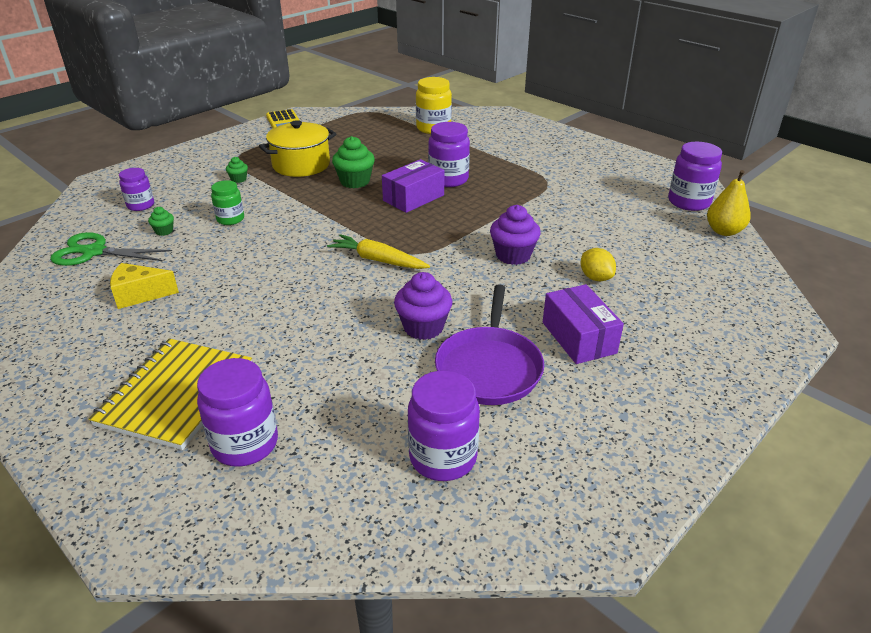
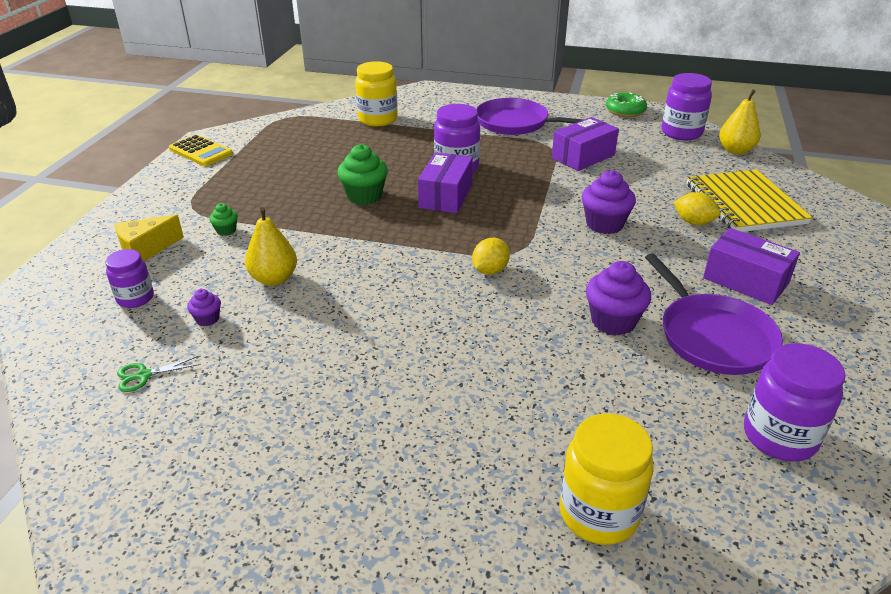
camera: 30 degrees left, 0 degrees up
(94, 252) = (144, 375): green scissors -> green scissors, size x0.50
(140, 295) = (272, 404): yellow cheese -> yellow cheese (146, 250)
(164, 231) = (207, 319): green cupcake -> purple cupcake
(176, 394) = (461, 497): yellow notebook -> yellow notebook (744, 204)
(230, 219) = (274, 279): green jar -> yellow pear
(245, 444) = (598, 513): purple jar -> yellow jar
(301, 165) = (282, 194): yellow pot -> none
(378, 260) = (490, 270): yellow carrot -> yellow lemon
(542, 157) = (515, 123): none -> purple pan
(566, 198) = (583, 156): none -> purple box
(658, 170) = (625, 111): none -> green donut

